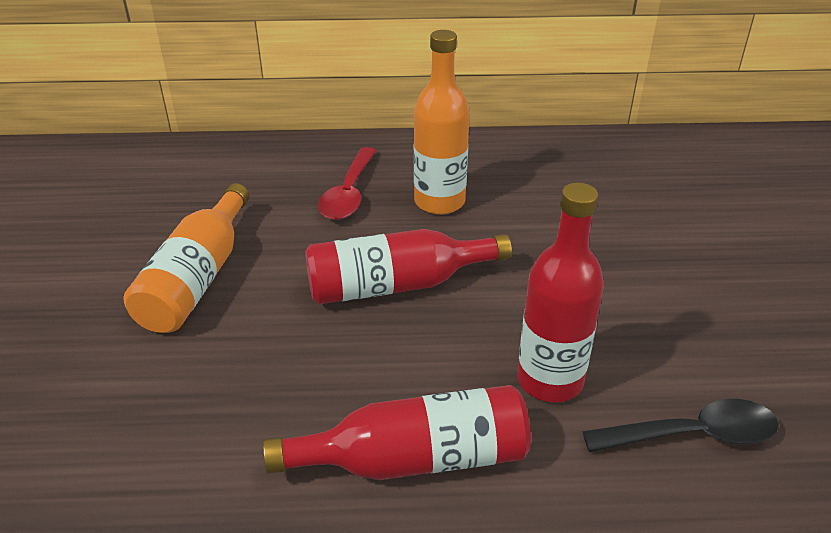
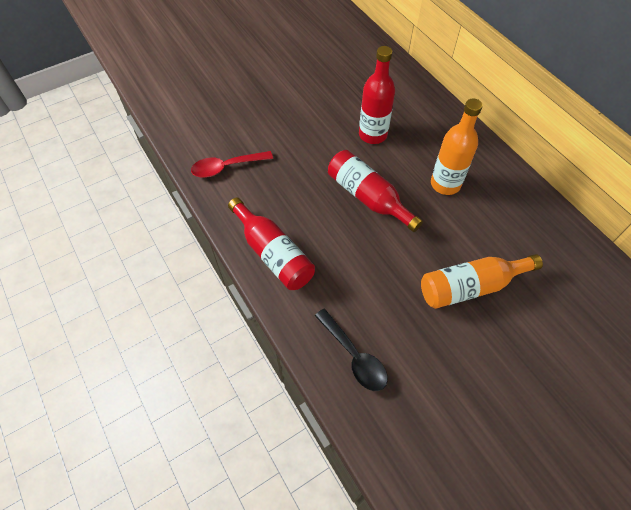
camera: 60 degrees right, 20 degrees up
(197, 278) = (318, 127): orange bottle -> orange bottle (470, 286)
(348, 194) = (419, 145): red spoon -> red spoon (226, 167)
(550, 380) = (349, 285): red bottle -> red bottle (372, 134)

